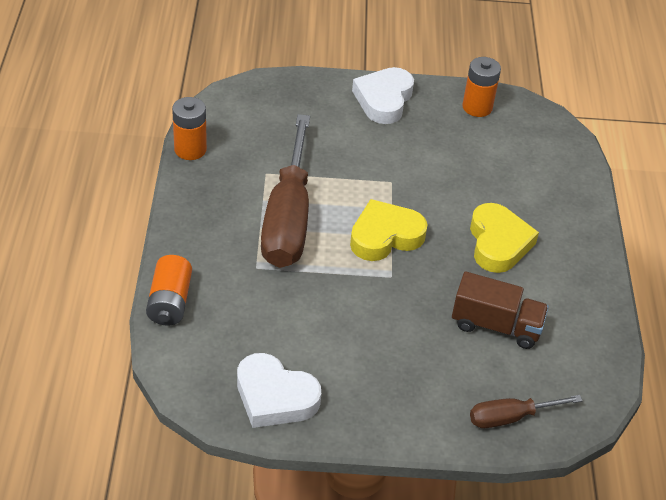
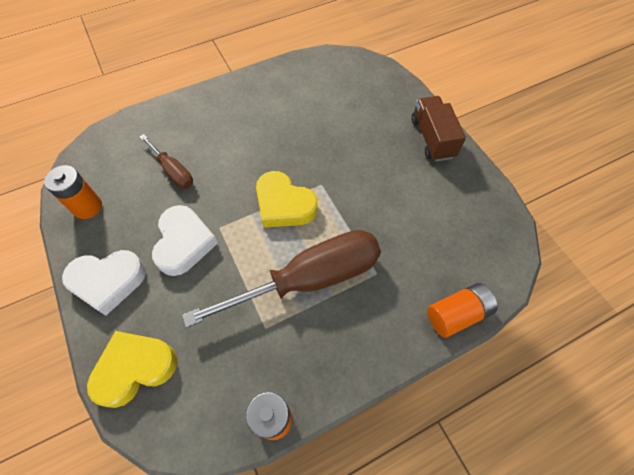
camera: 115 degrees left, 15 degrees up
(275, 397) = (473, 200): white heart -> white heart (184, 243)
(496, 325) = (322, 115): brown truck -> brown truck (432, 138)
(498, 243) = (246, 138): yellow heart -> yellow heart (135, 368)
(510, 417) = (386, 86): brown screwdriver -> brown screwdriver (173, 171)

